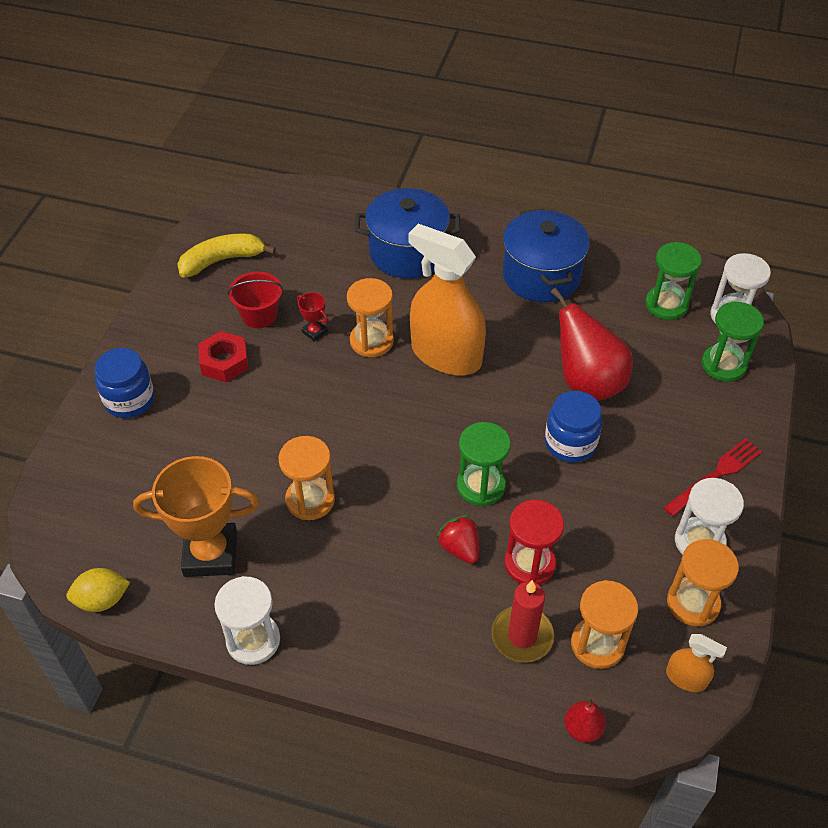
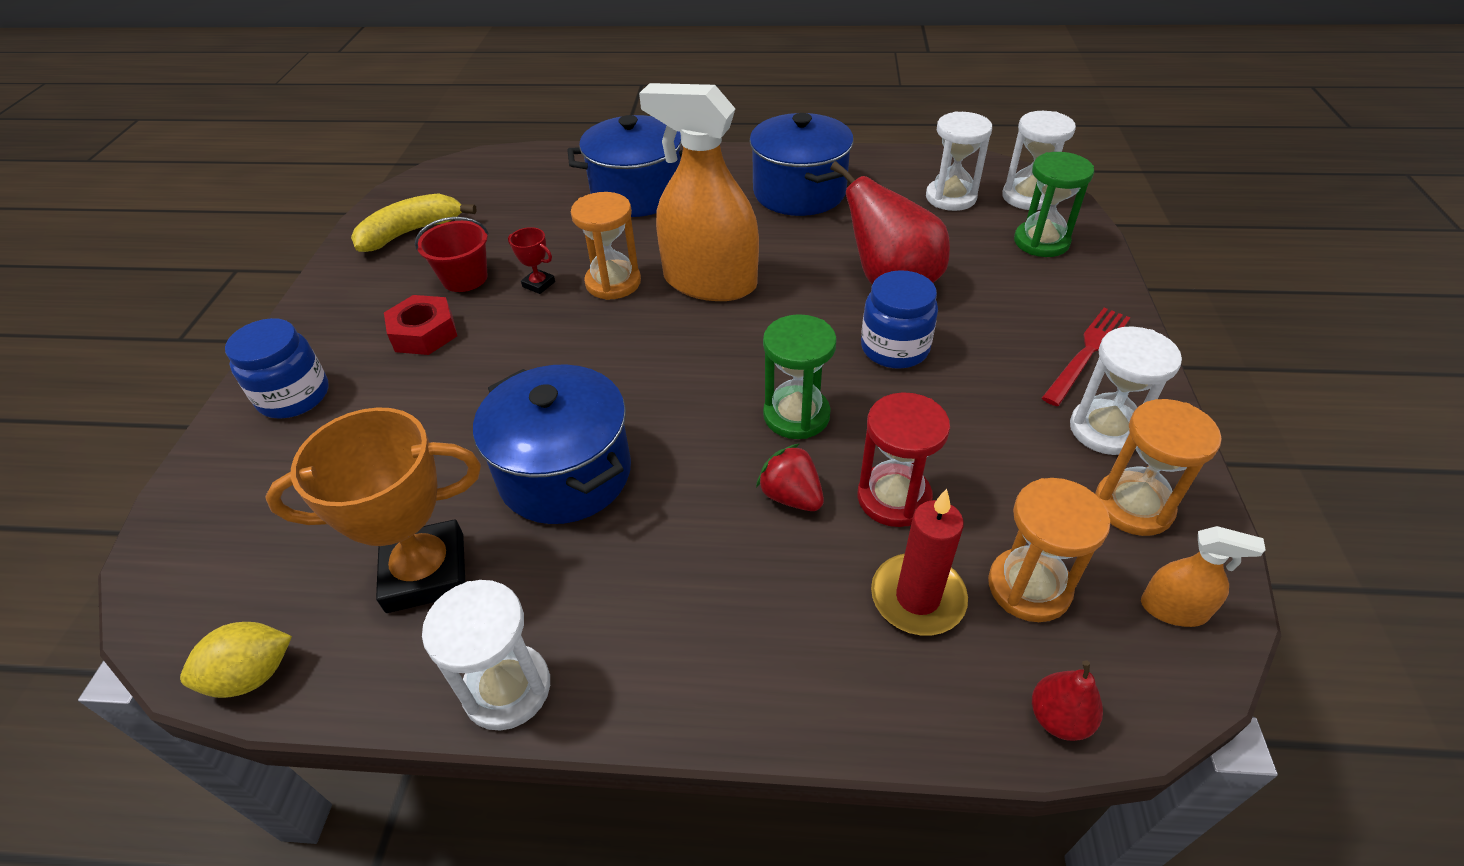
camera: 10 degrees left, 5 degrees down
(310, 500) = (565, 473): orange hourglass -> blue pot
(666, 304) = (950, 197): green hourglass -> white hourglass

